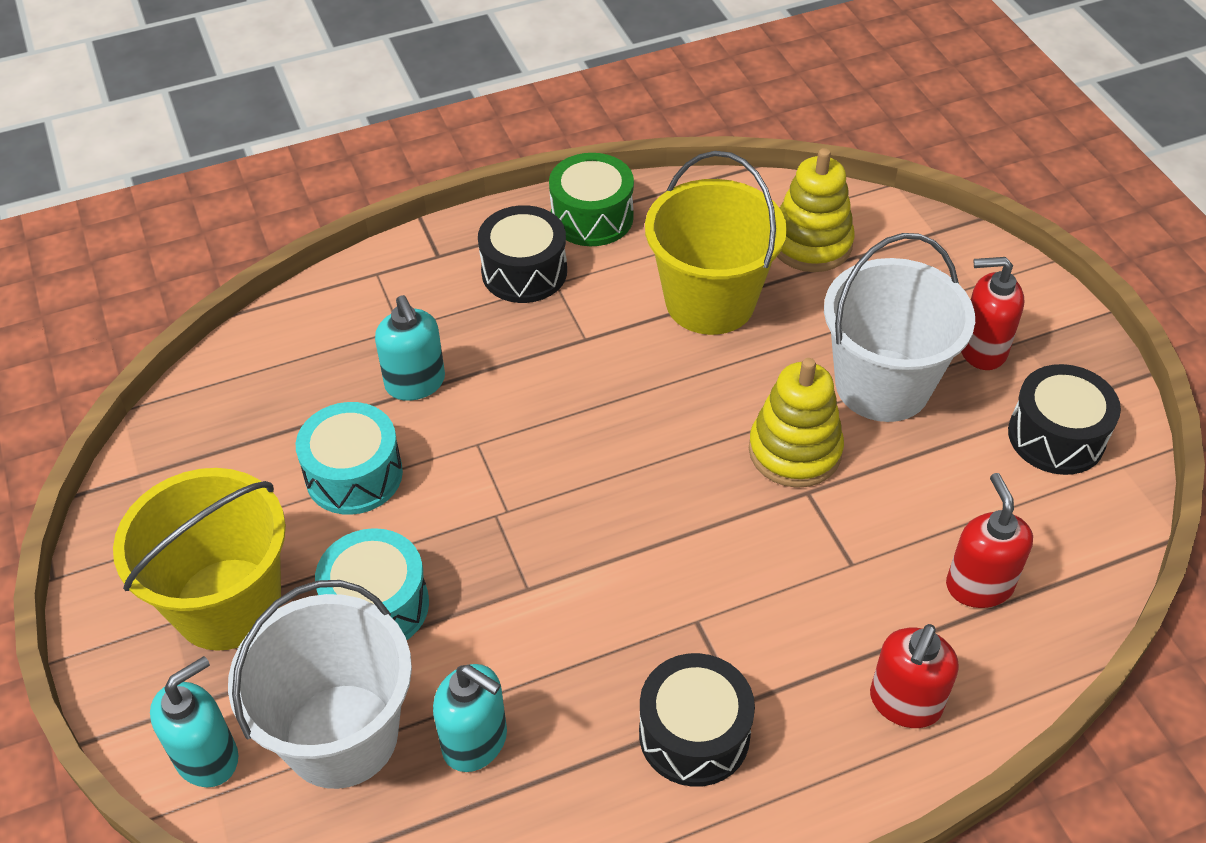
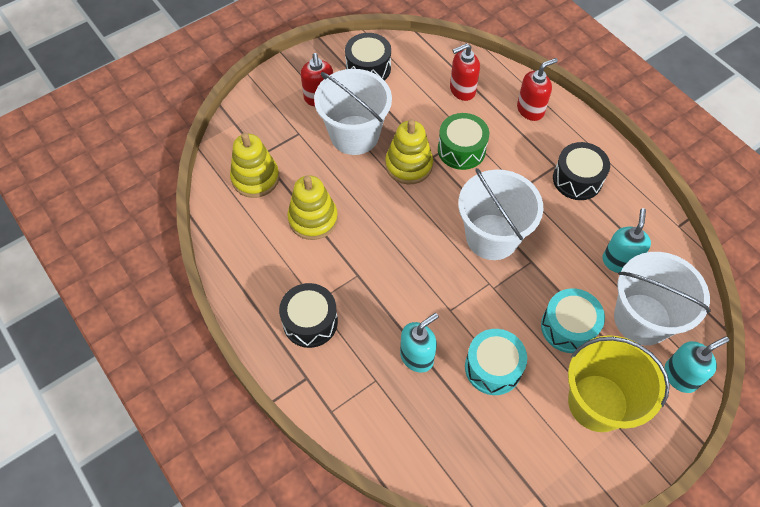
camera: 105 degrees left, 10 degrees up
(207, 757) = (680, 376): turquoise soap dispenser -> turquoise soap dispenser turned 120 degrees clockwise
(592, 217) = (253, 295): green drum -> green drum (461, 150)
(599, 540) = (492, 237): none -> white bucket
(710, 301) = (313, 219): yellow bucket -> yellow stacking toy
(905, 703) = (530, 110): red soap dispenser -> red soap dispenser turned 45 degrees counterclockwise

